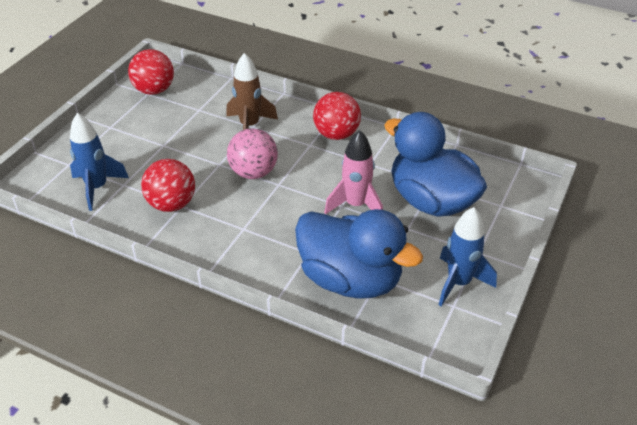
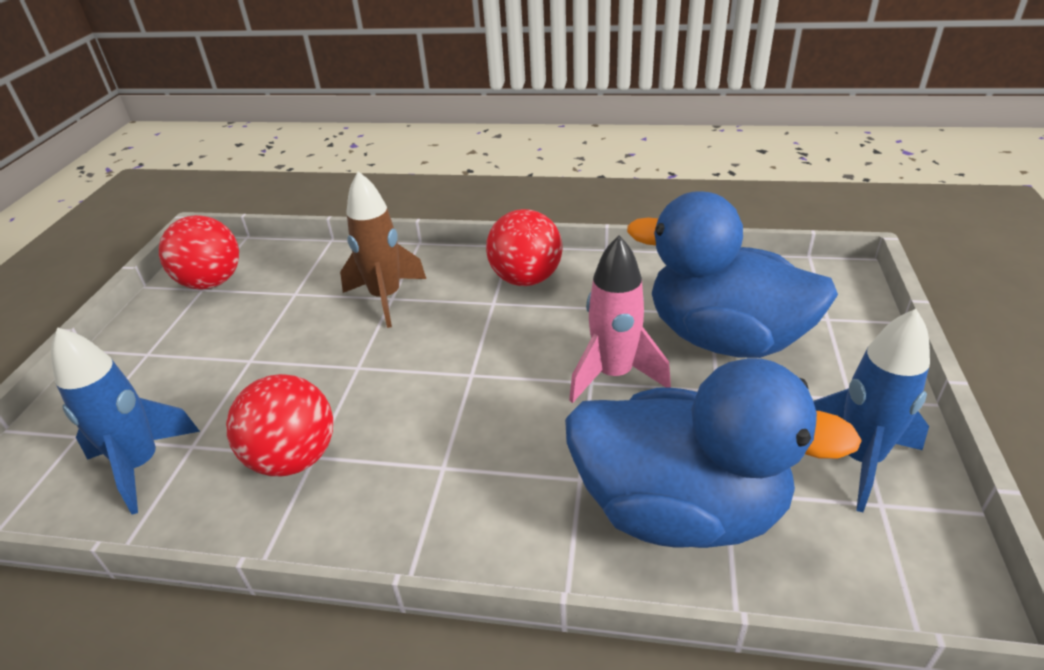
camera: 15 degrees left, 5 degrees down
(253, 172) = (421, 366): pink ball -> none

